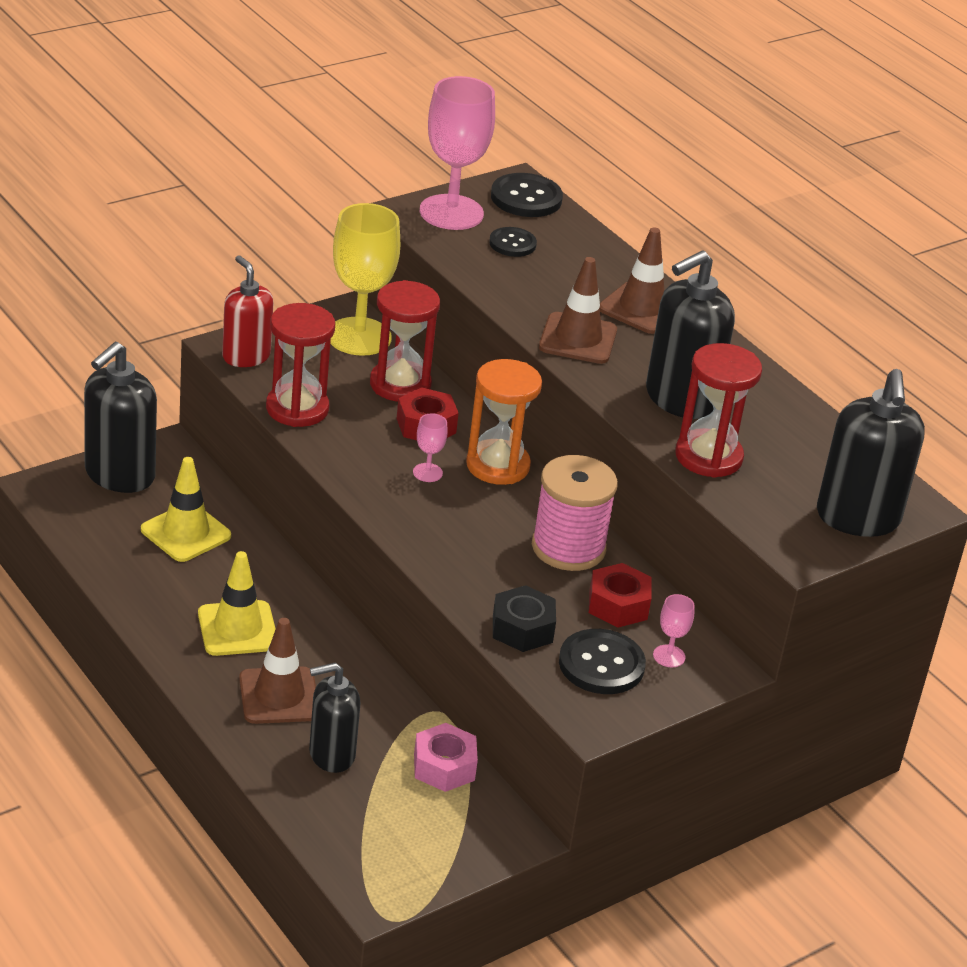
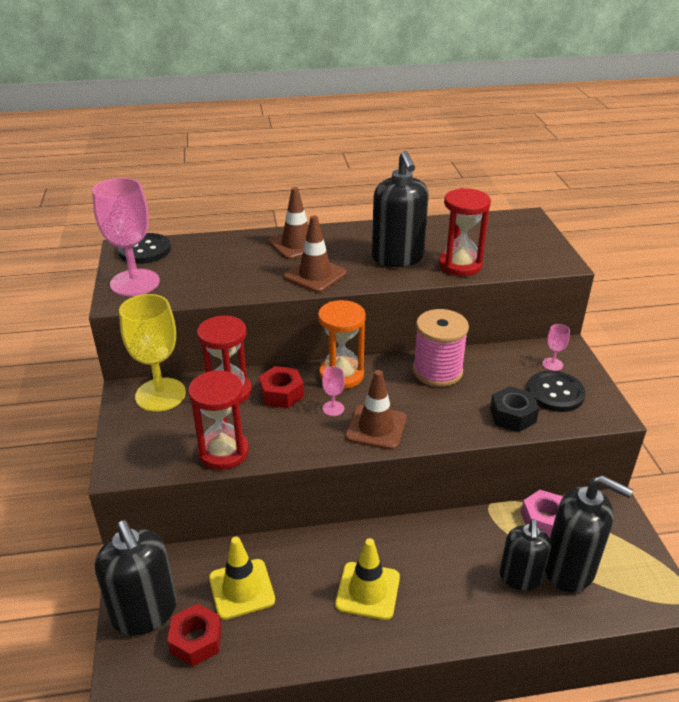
camera: 60 degrees left, 0 degrees up
(246, 356) = (140, 461): red soap dispenser -> none
(279, 696) = (450, 589): brown traffic cone -> brown traffic cone (376, 427)
(512, 244) = (192, 269): black button -> none
(618, 605) = (499, 369): red nut -> red nut (196, 640)
(857, 518) = (533, 236): black soap dispenser -> black soap dispenser (569, 569)

